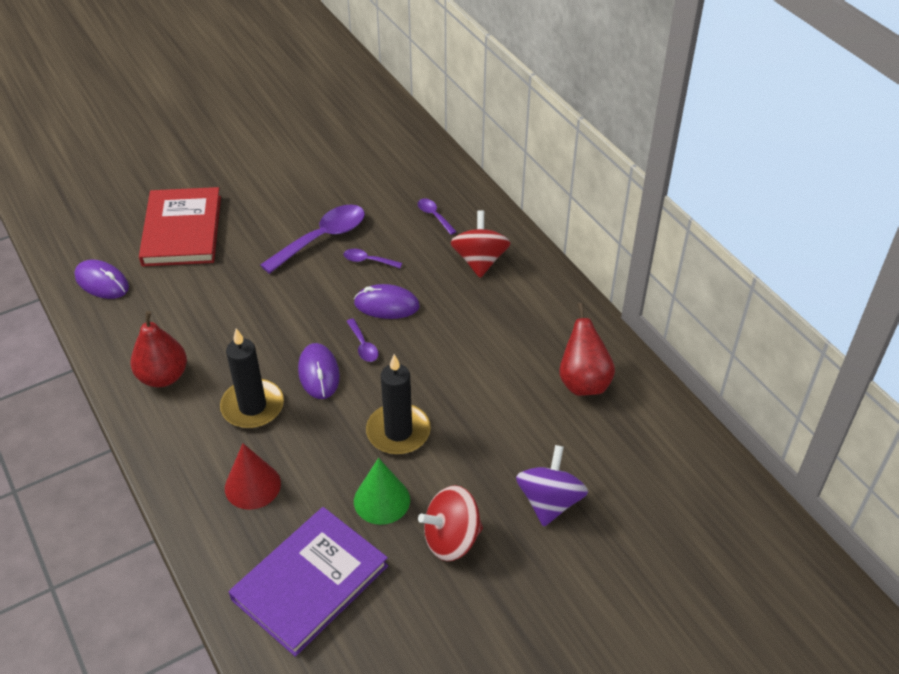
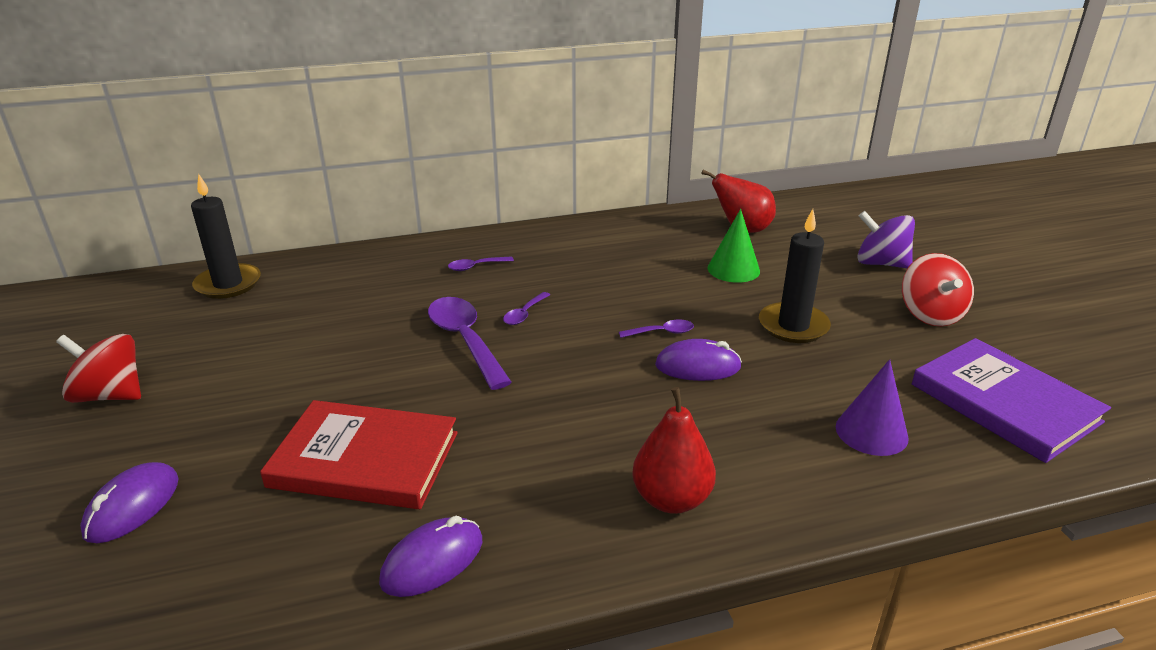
camera: 75 degrees left, 15 degrees down
(252, 406) = (742, 421): black candle -> black candle (228, 284)
(252, 485) = (871, 432): red cone -> purple cone
(382, 500) = (886, 346): green cone -> green cone (733, 269)
(386, 305) = (603, 311): purple mouse -> purple mouse (132, 506)
(480, 261) = (561, 252): red spinning top -> red spinning top (110, 395)

